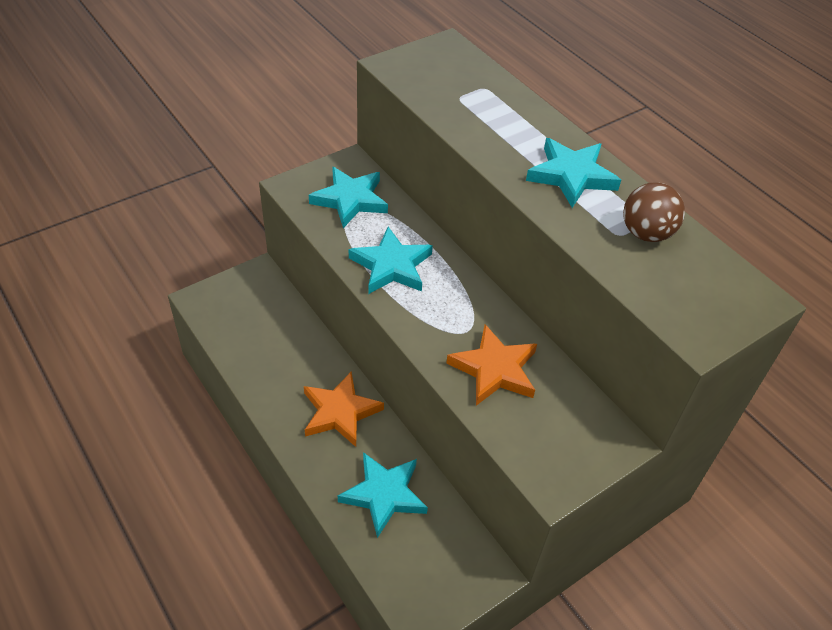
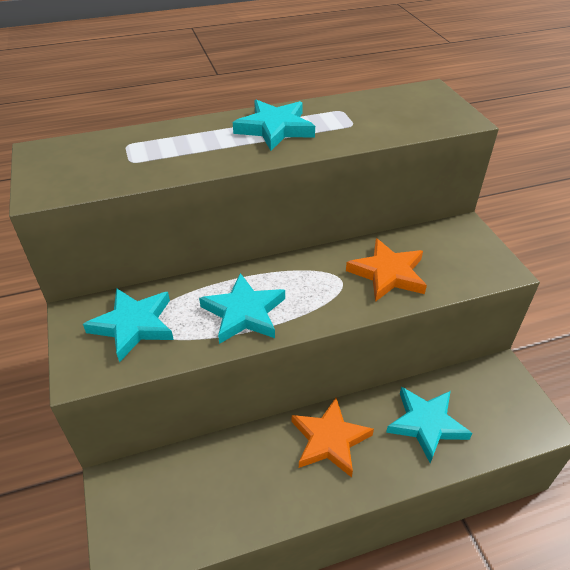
camera: 70 degrees left, 5 degrees down
(646, 233) = (355, 113): brown ball -> none

